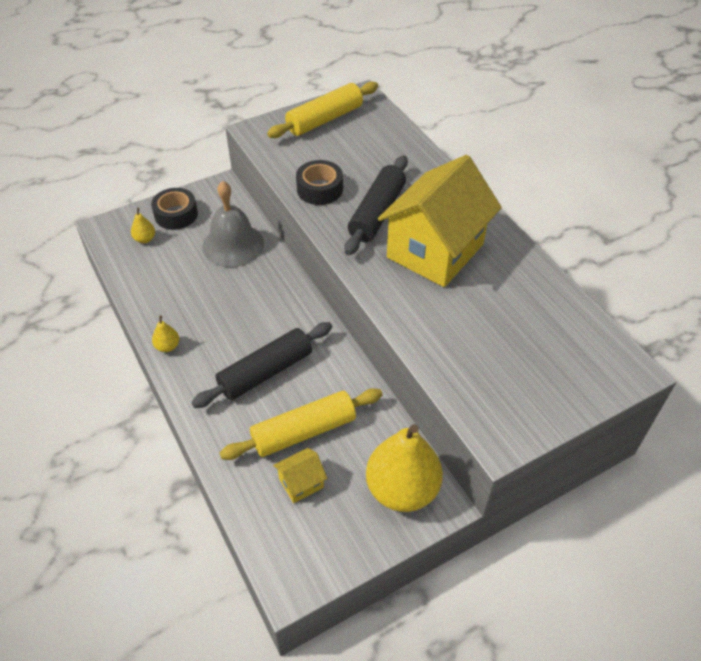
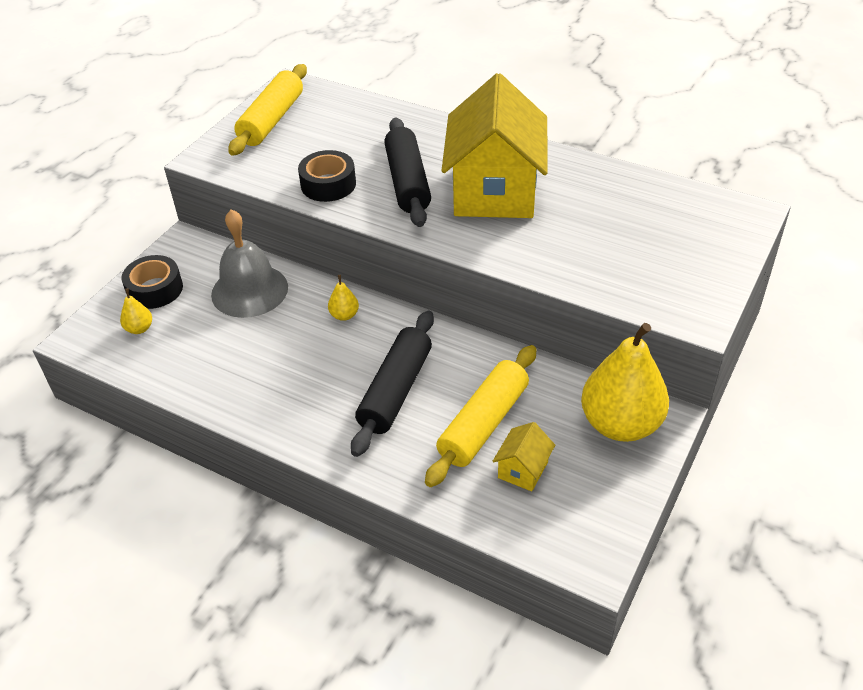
camera: 30 degrees left, 5 degrees down
(167, 346) = (265, 419): yellow pear -> yellow pear (344, 315)

